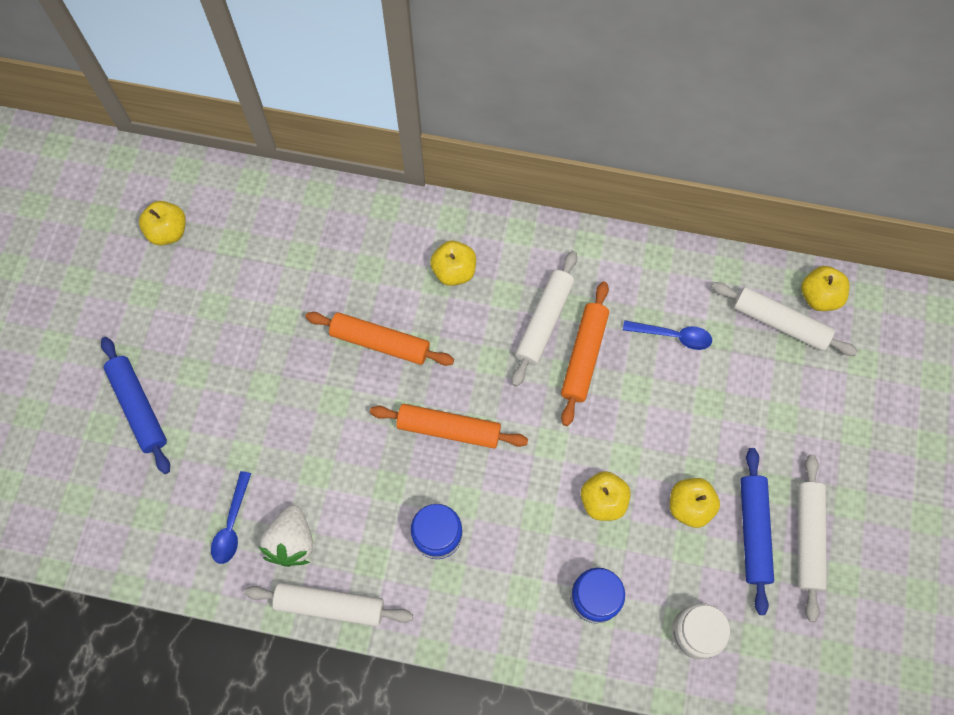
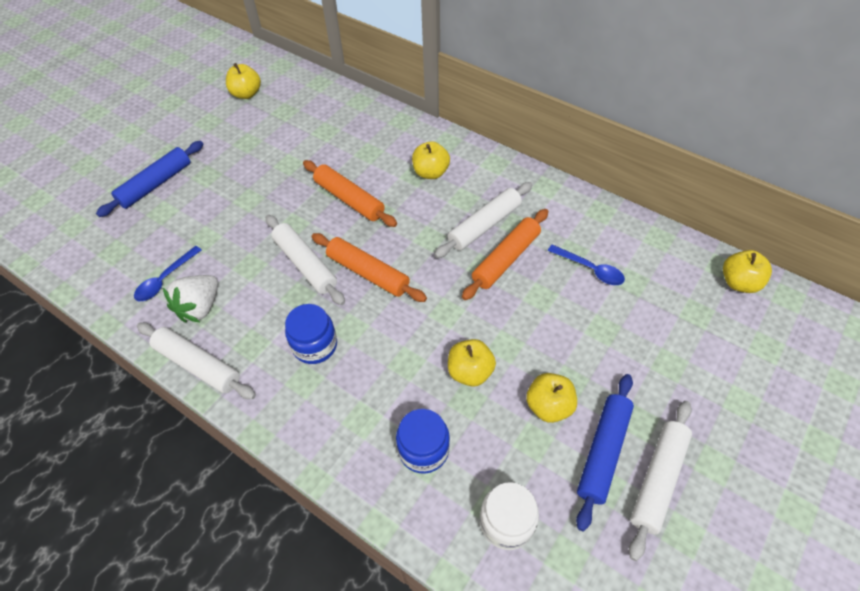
camera: 25 degrees right, 15 degrees down
(138, 407) = (155, 184): blue rolling pin -> blue rolling pin turned 45 degrees clockwise
(780, 323) = (693, 291): white rolling pin -> white rolling pin (305, 264)

